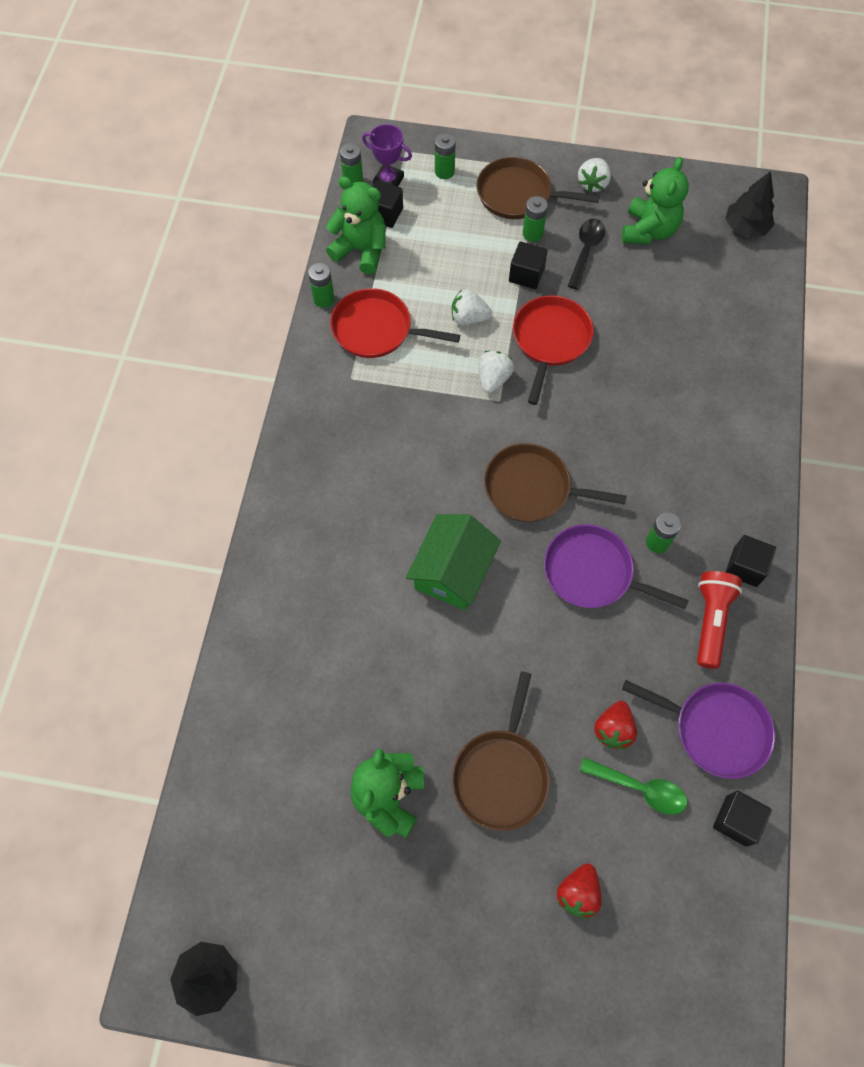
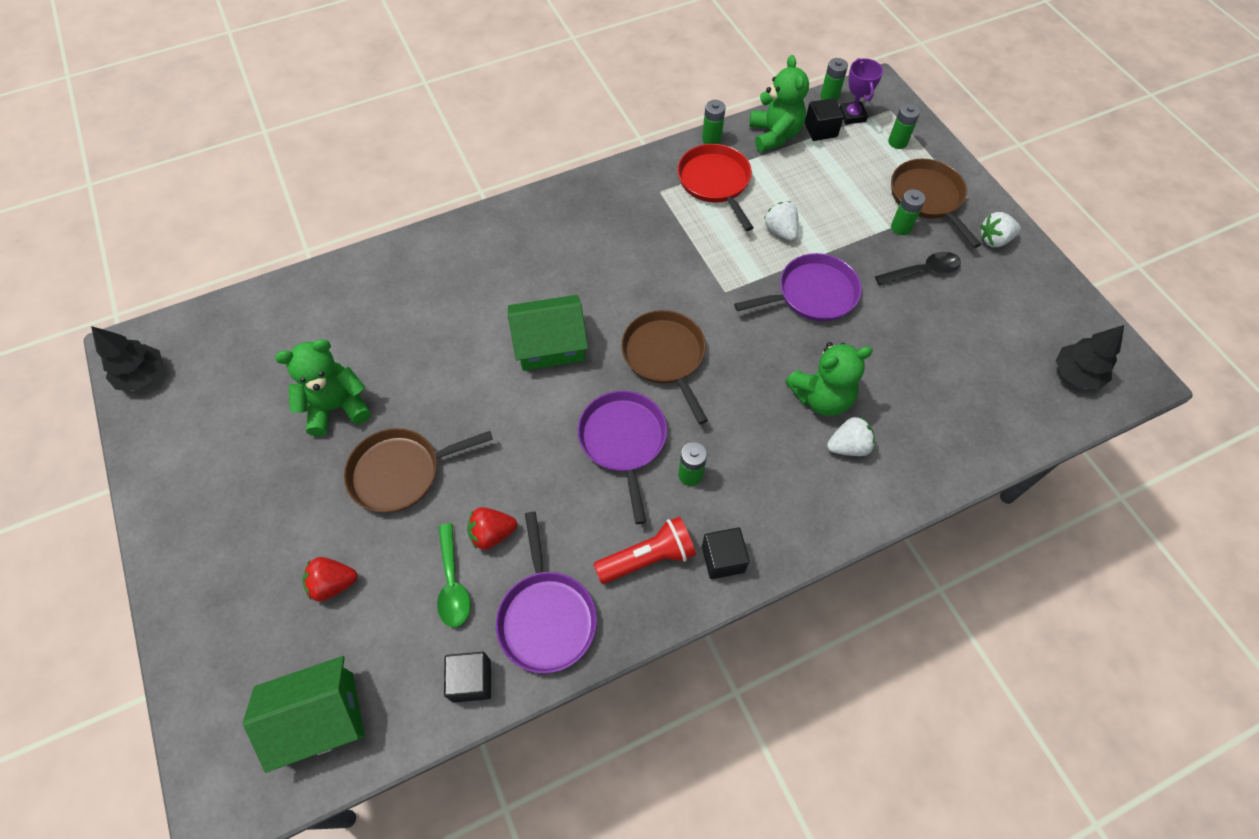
camera: 55 degrees right, 5 degrees down
(493, 379) = (741, 276): white strawberry -> white strawberry (848, 446)
(526, 275) = (858, 245): black cube -> none
(550, 340) = (813, 294): red pan -> purple pan
(648, 231) = (991, 303): green teddy bear -> green teddy bear (821, 397)
(698, 966) = (319, 717): none -> green house

